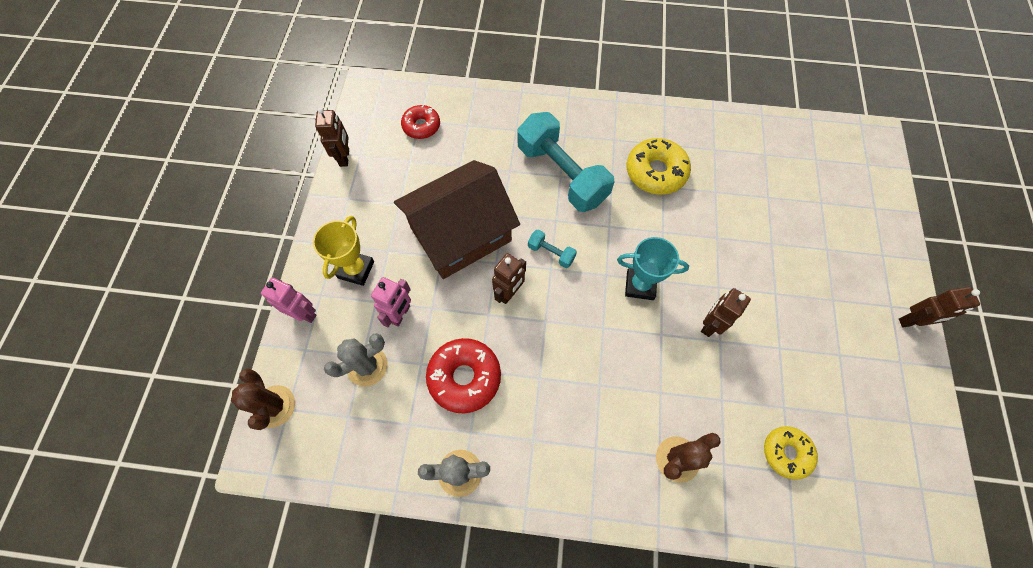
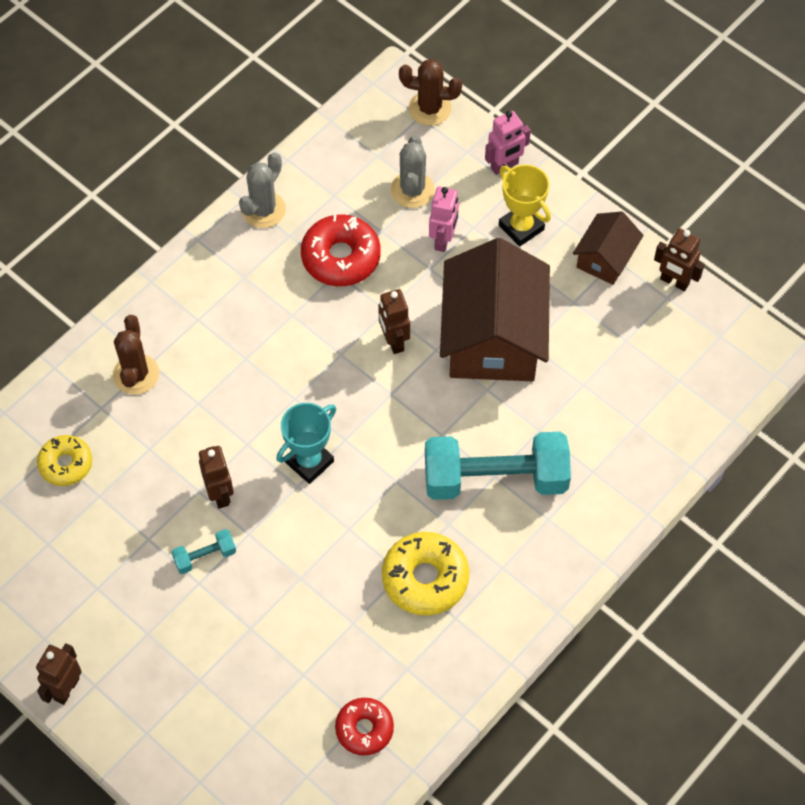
camera: 125 degrees right, 5 degrees down
(350, 204) = (605, 258): none -> brown house
(400, 314) = (443, 240): pink robot -> pink robot turned 135 degrees counterclockwise
(421, 126) = (667, 377): red donut -> red donut (364, 729)
(551, 253) = (408, 405): turquoise dumbbell -> turquoise dumbbell (205, 556)

